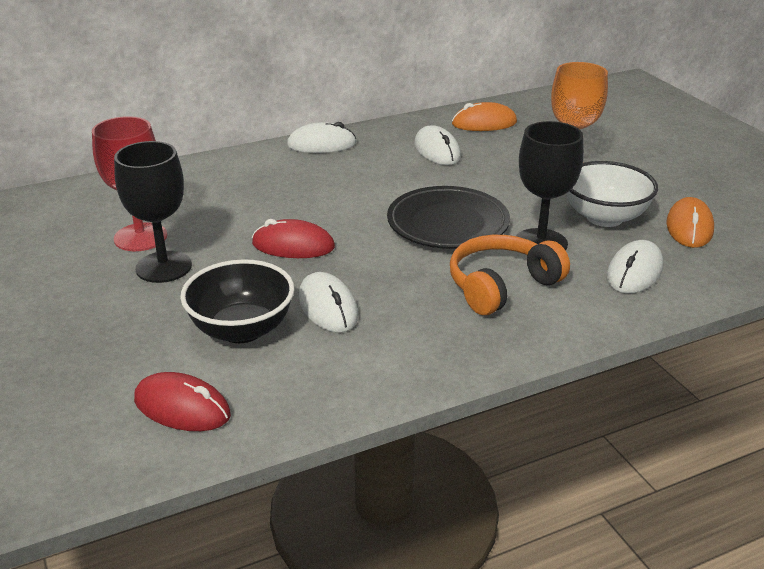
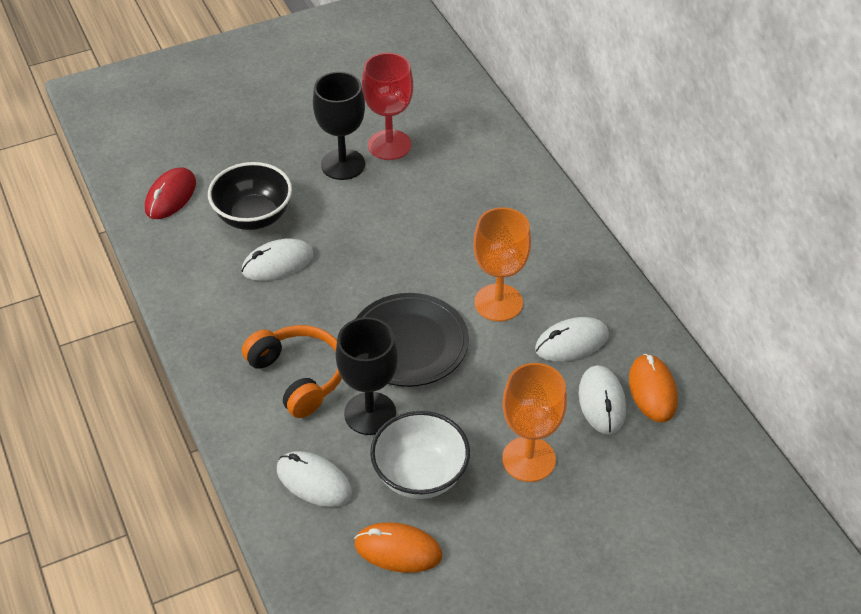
camera: 90 degrees right, 15 degrees up
(293, 246) = (372, 237): red mouse -> none
(321, 144) = (578, 247): white mouse -> white mouse (602, 402)
(391, 180) = (498, 303): none -> orange goblet

